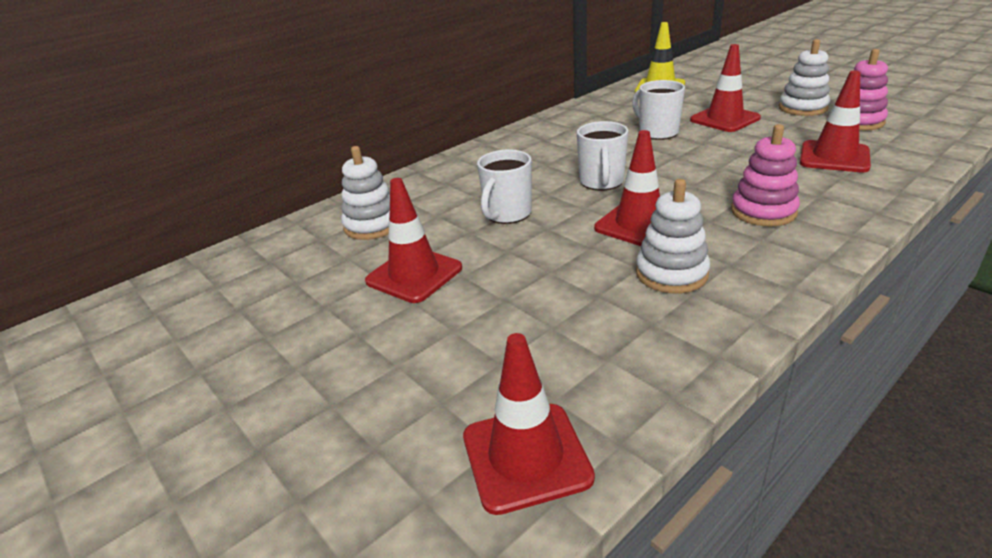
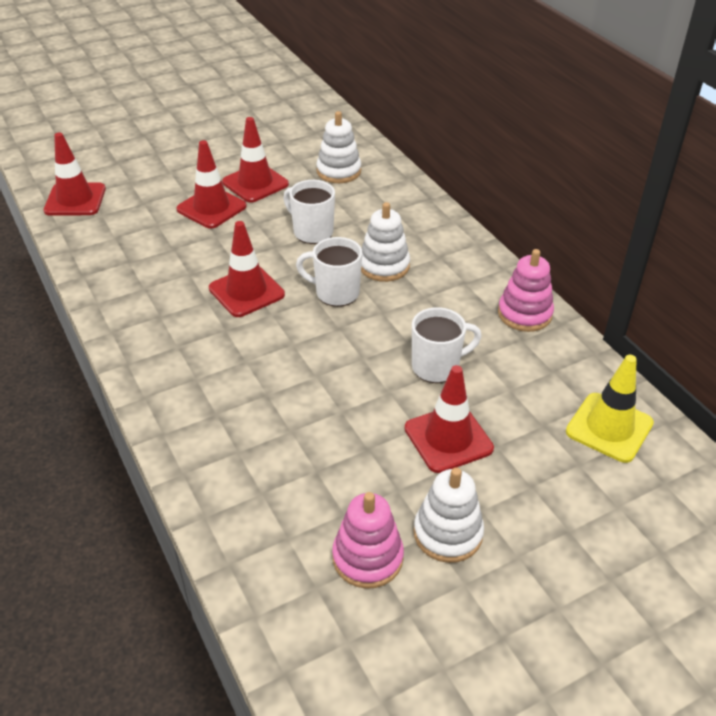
camera: 100 degrees right, 10 degrees up
(671, 273) = (171, 285): white stacking toy -> white stacking toy (384, 266)
(763, 212) = (215, 365): pink stacking toy -> pink stacking toy (524, 314)
(834, 157) = (284, 472): red traffic cone -> red traffic cone (211, 208)

